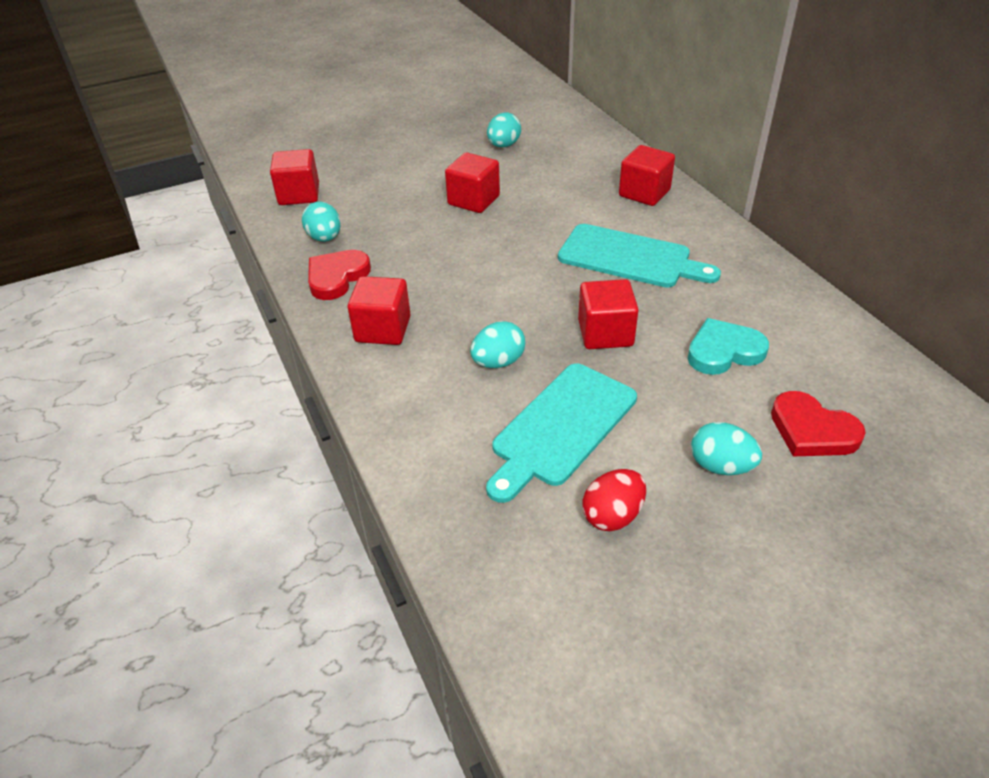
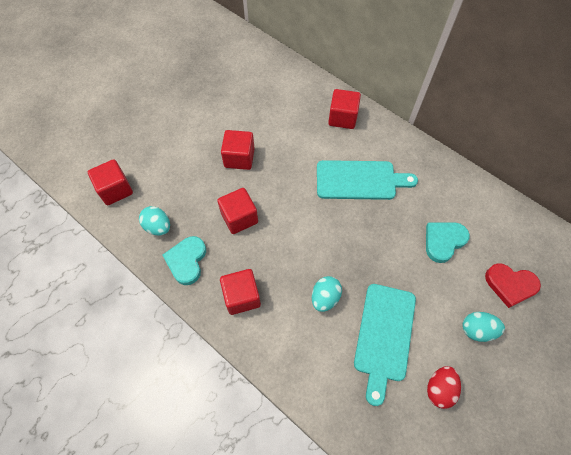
camera: 25 degrees left, 20 degrees up
(337, 277) = (187, 261): red heart -> turquoise heart
(503, 145) = (232, 97): turquoise egg -> none
(605, 333) = (374, 250): red cube -> red cube (239, 218)

